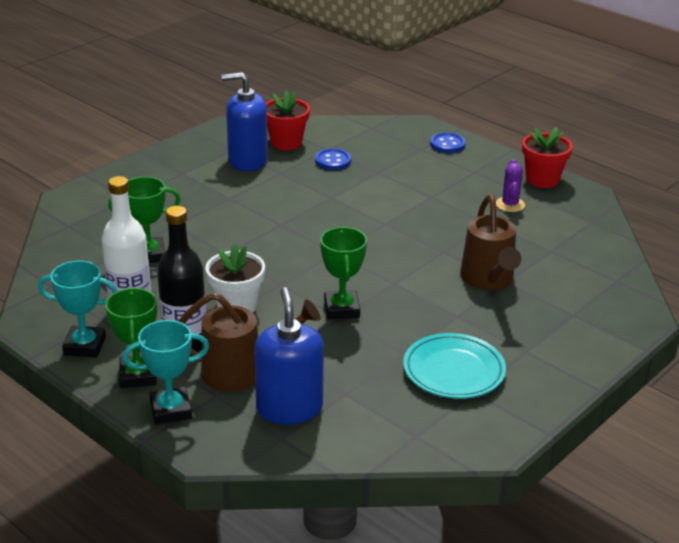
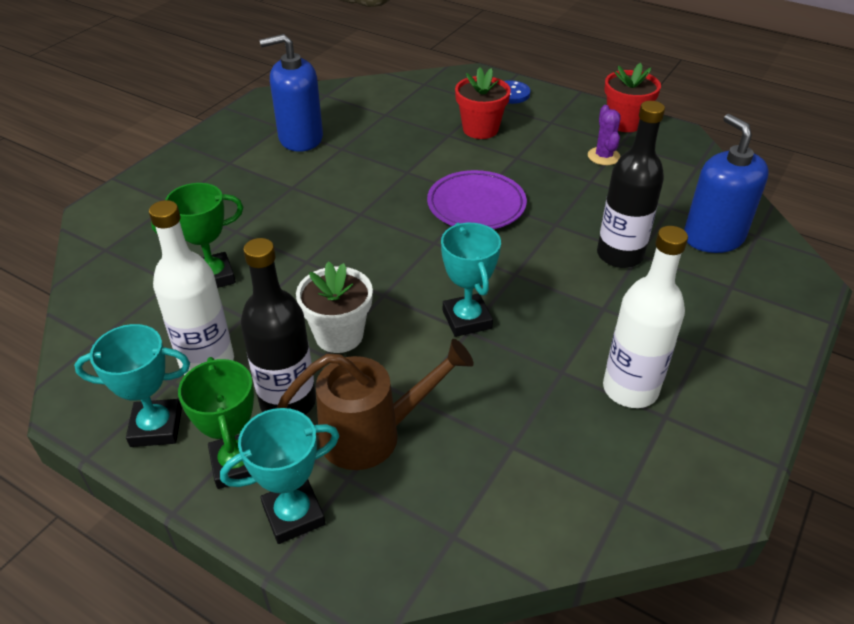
camera: 10 degrees left, 10 degrees up
(286, 143) = (337, 112): red flower pot -> red flower pot (480, 129)
(289, 408) = (449, 483): blue soap dispenser -> blue soap dispenser (713, 237)
(333, 161) = (395, 127): blue button -> none
(342, 309) = (467, 319): green trophy -> turquoise trophy
(381, 229) = (476, 205): none -> purple plate
(453, 371) = (630, 389): turquoise plate -> white bottle
(488, 280) = (619, 255): brown watering can -> black bottle

